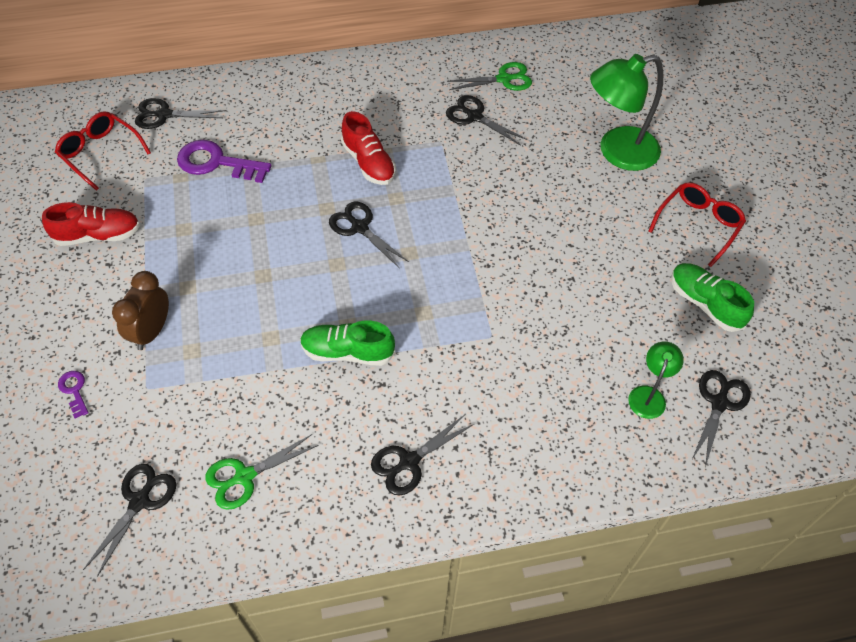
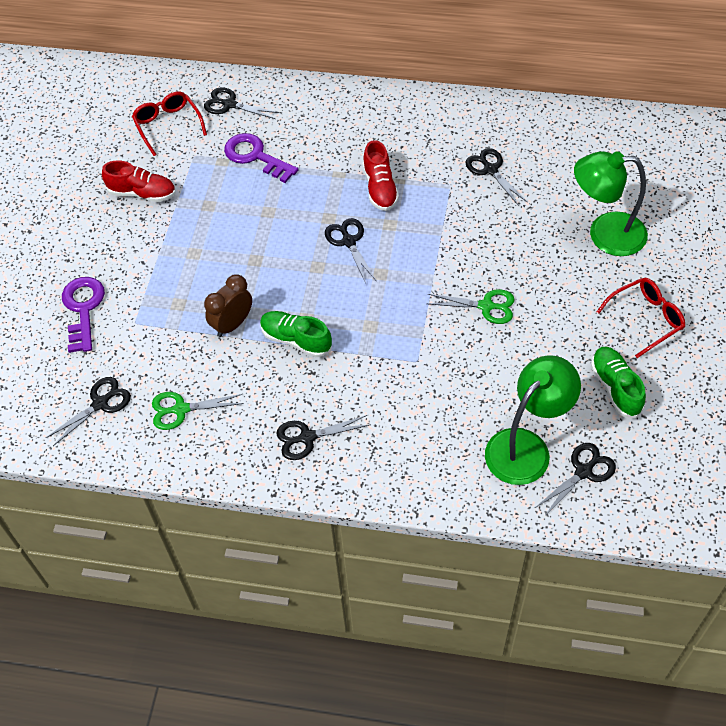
camera: 25 degrees right, 0 degrees up
(74, 390) = (83, 309): purple key -> purple key, size x2.07
(152, 331) = (154, 280): brown clock -> brown clock (232, 324)
(504, 79) = (533, 141): green scissors -> green scissors (486, 306)
(649, 395) = (526, 447): green lamp -> green lamp, size x1.96

